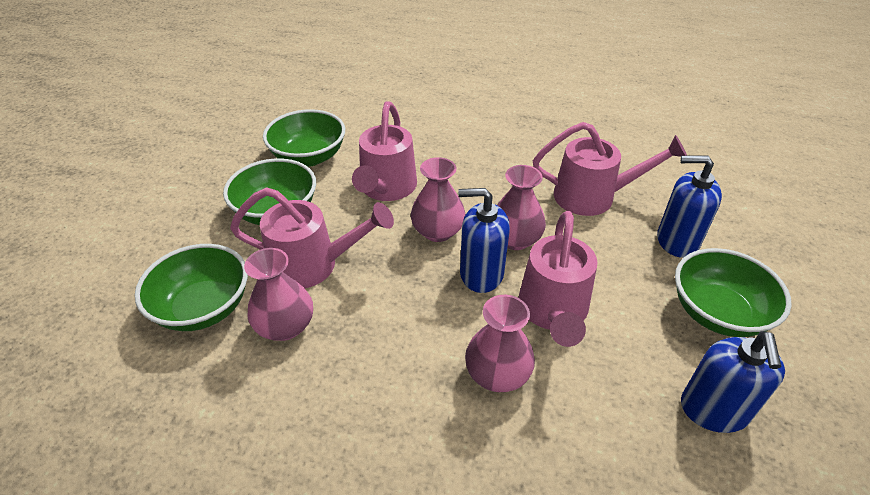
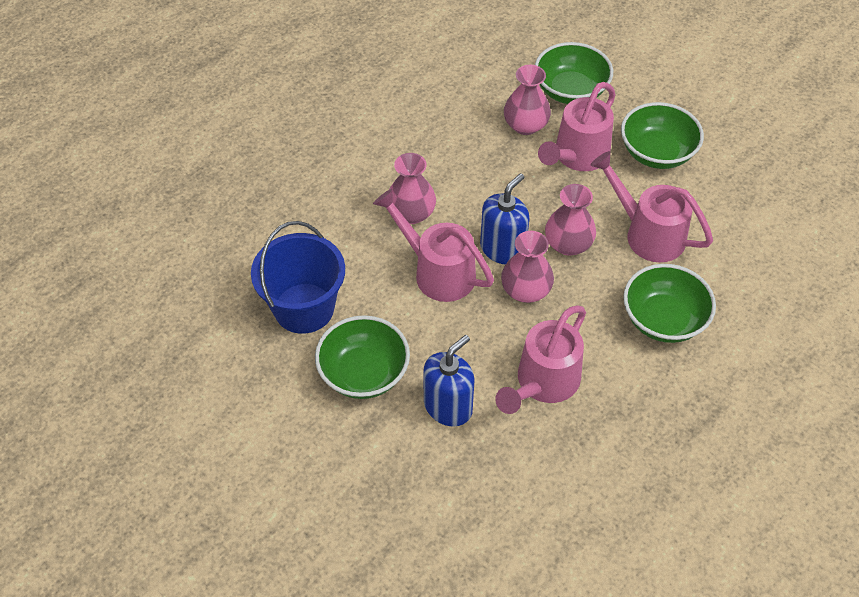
camera: 120 degrees right, 10 degrees up
(309, 157) = (730, 196): green bowl -> green bowl (663, 320)
(714, 410) = (304, 308): blue soap dispenser -> blue bucket

